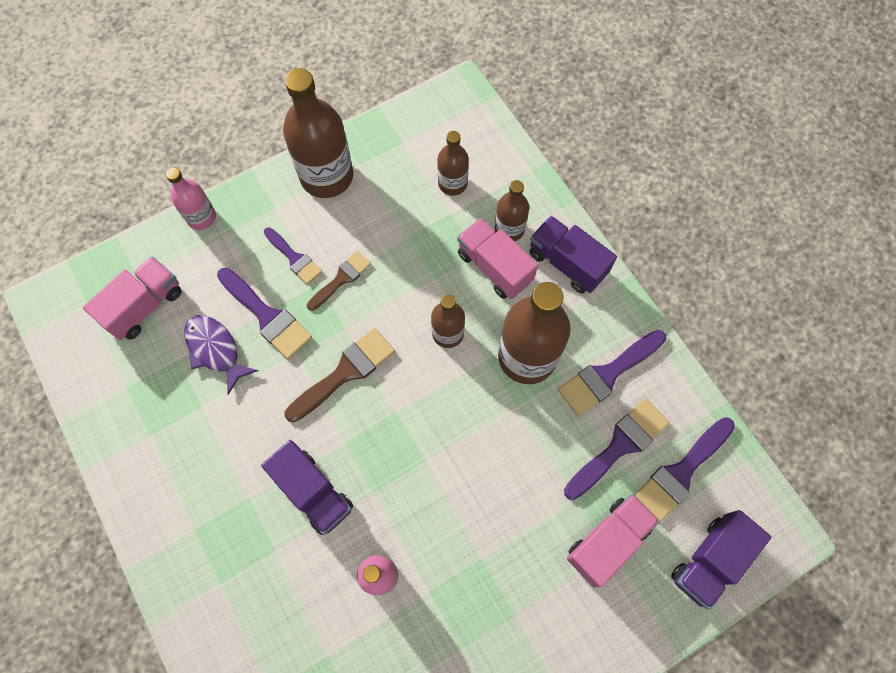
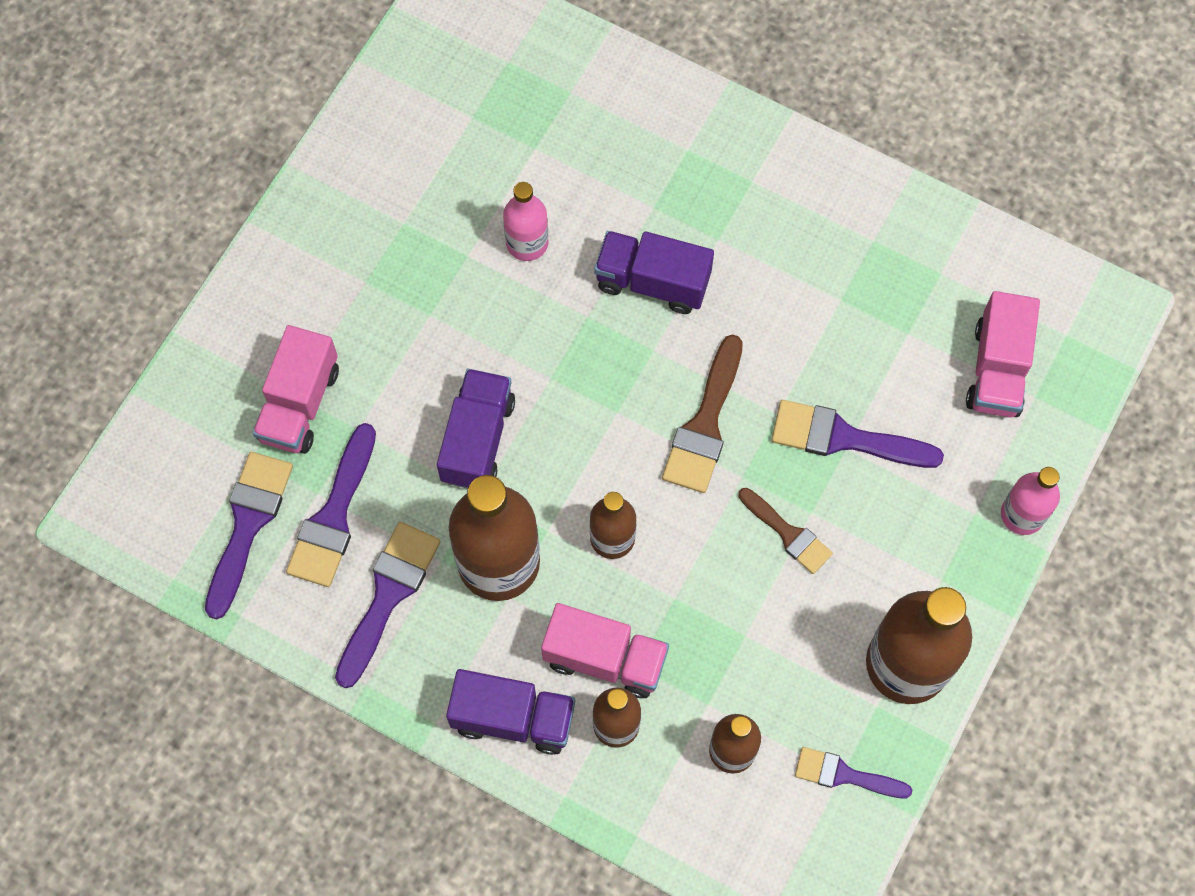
camera: 150 degrees right, 0 degrees up
(215, 350) = (873, 367): purple fish -> none
(294, 258) = (865, 527): purple brush -> purple brush (844, 775)
(341, 279) = (788, 533): brown brush -> brown brush turned 60 degrees counterclockwise
(710, 561) = (176, 444): purple truck -> purple truck (477, 440)

